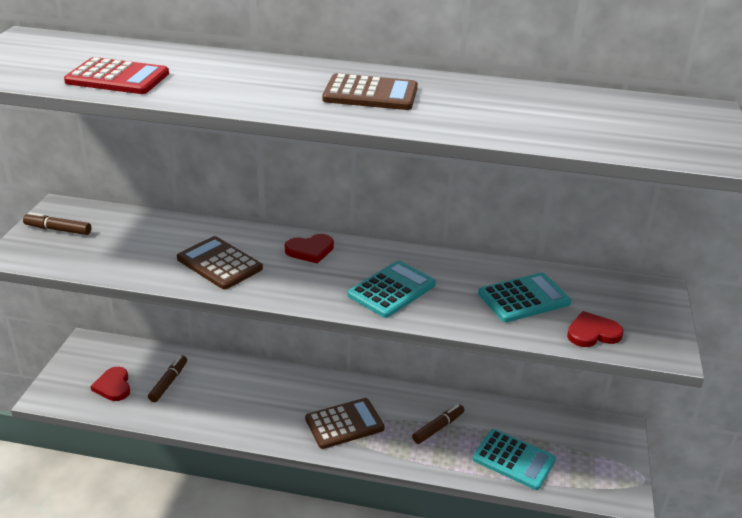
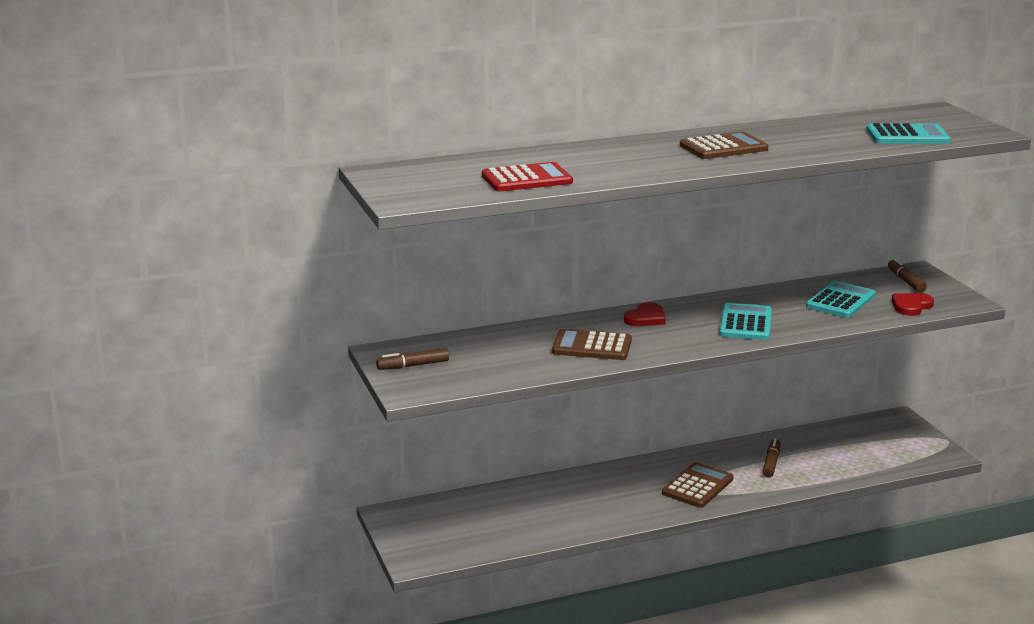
camera: 30 degrees left, 10 degrees down
(113, 386) = (464, 533): red heart -> none
(168, 382) = (511, 513): brown marker -> brown marker (905, 281)
(514, 459) = (849, 462): turquoise calculator -> turquoise calculator (907, 136)

